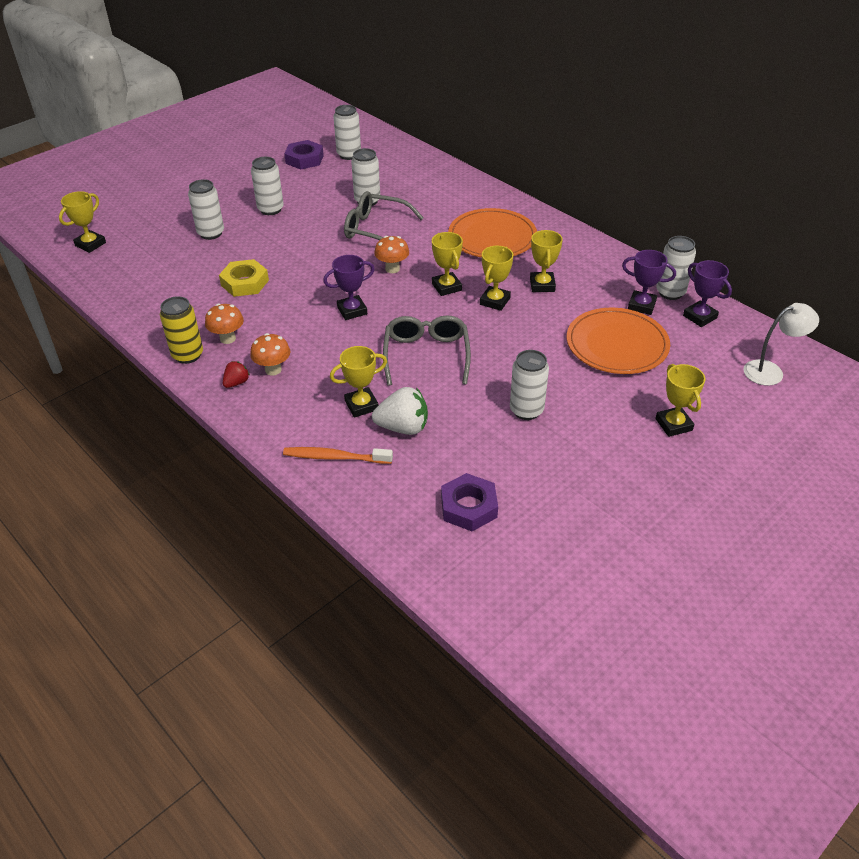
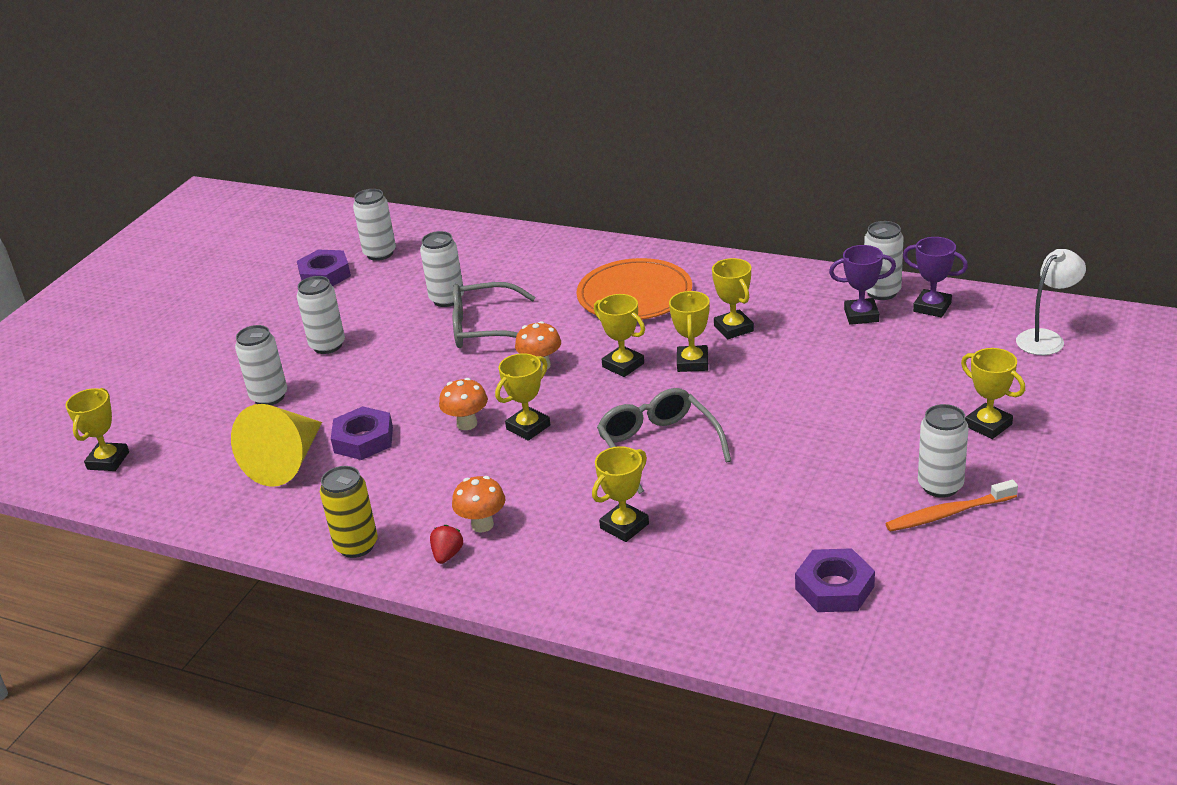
camera: 20 degrees left, 10 degrees down
(189, 282) = (287, 462): none -> yellow cone
(227, 338) = (394, 510): orange mushroom -> orange mushroom (467, 424)
(245, 283) = (363, 439): yellow nut -> purple nut
(335, 457) = (638, 593): orange toothbrush -> orange toothbrush (948, 513)
(352, 310) = (528, 427): purple trophy -> yellow trophy
(403, 427) = (693, 532): white strawberry -> none
(526, 410) = (819, 465): white can -> white can (940, 486)
(617, 344) = (865, 364): orange plate -> none

